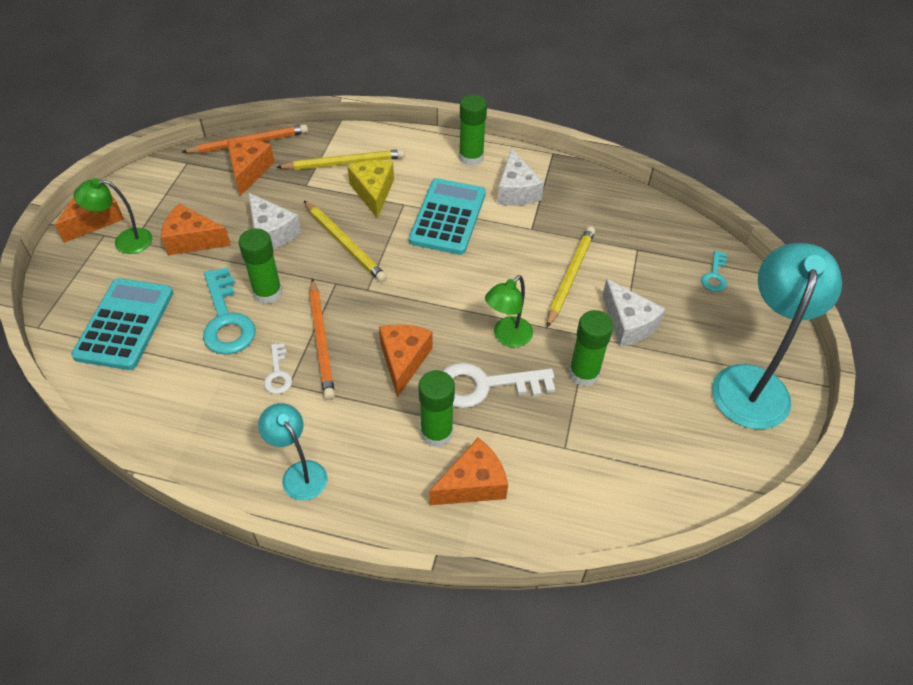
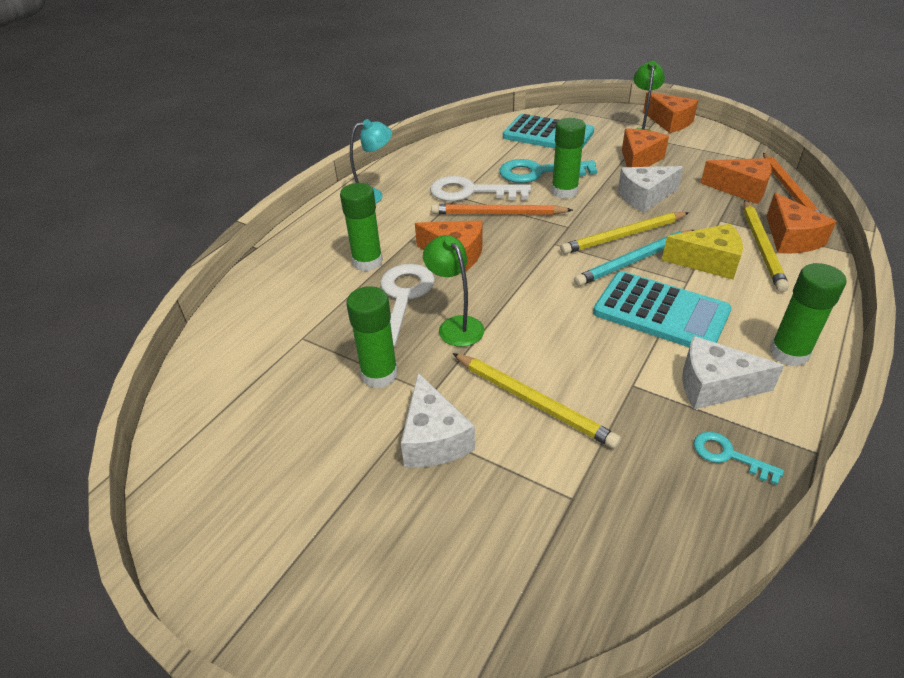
camera: 110 degrees right, 10 degrees down
(278, 373) = (471, 192): white key -> white key, size x1.92
(382, 234) = (634, 261): none -> turquoise pencil
(473, 484) = (305, 274): orange cheese -> orange cheese (790, 238)
(628, 324) = (433, 438): white cheese -> white cheese turned 90 degrees counterclockwise
(714, 275) = (488, 592): turquoise key -> turquoise key (728, 455)
(752, 383) = (273, 551): turquoise lamp -> none

